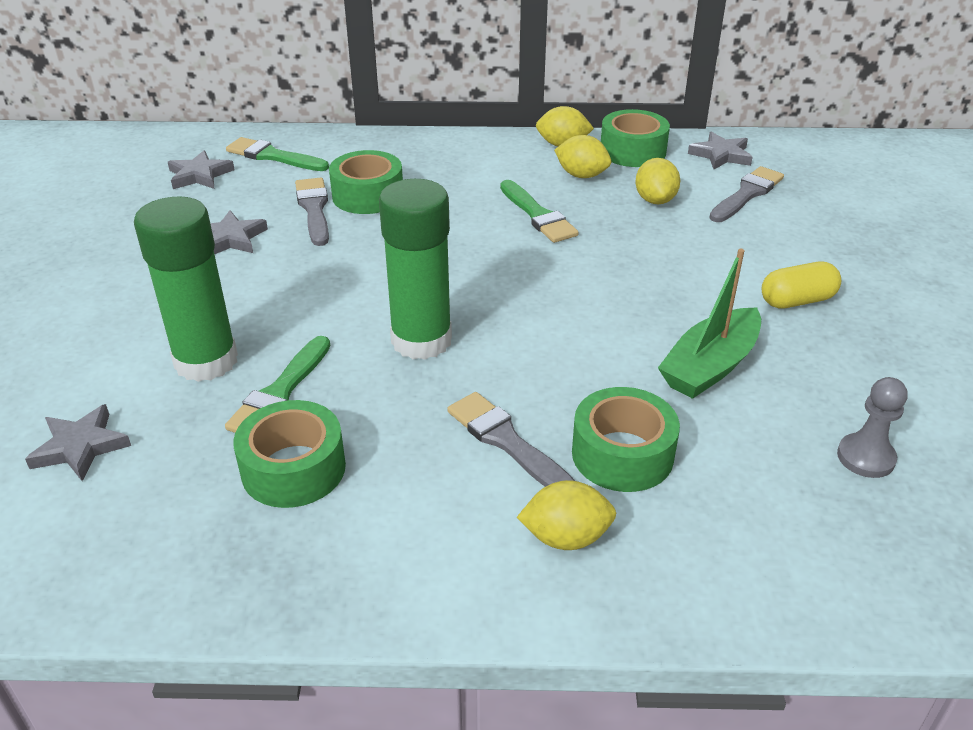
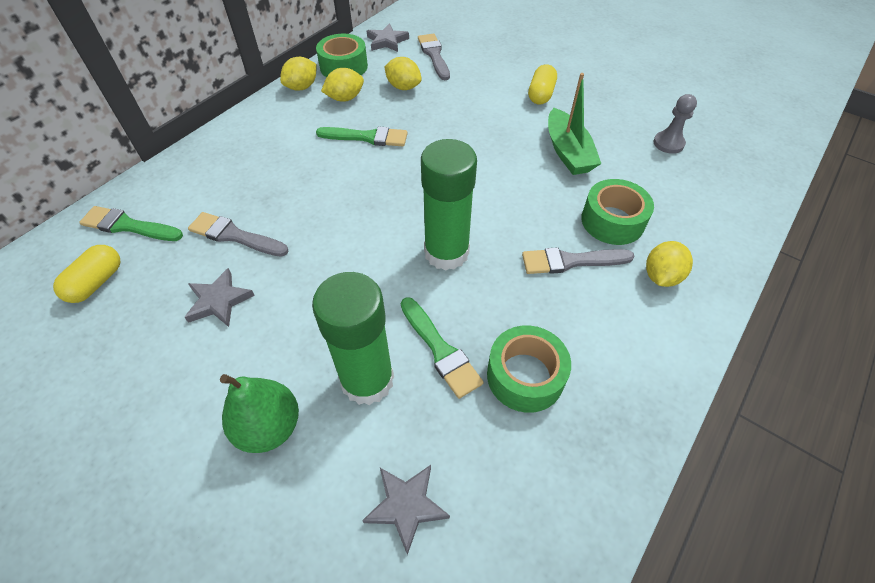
camera: 55 degrees left, 15 degrees up
(116, 329) = (269, 427): none -> green pear
(199, 175) = (96, 282): grey star -> yellow capsule
(273, 156) = (128, 226): green brush -> green brush turned 45 degrees clockwise
(368, 195) = (251, 200): green tape -> none

